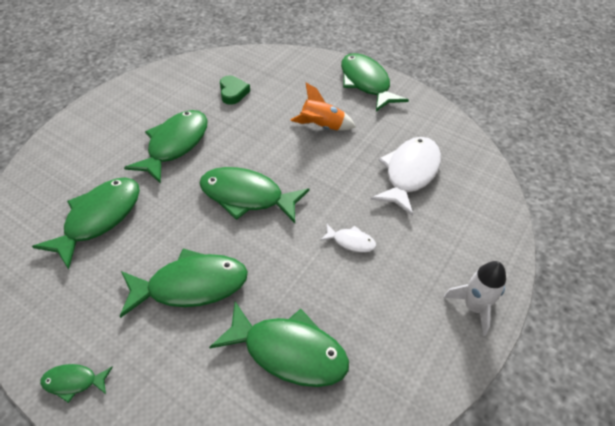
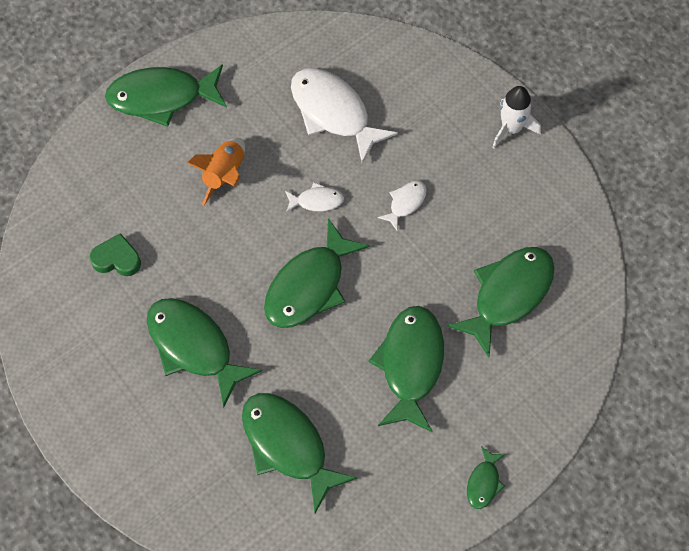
camera: 70 degrees left, 15 degrees up
(325, 182) = (317, 201): none -> white fish

